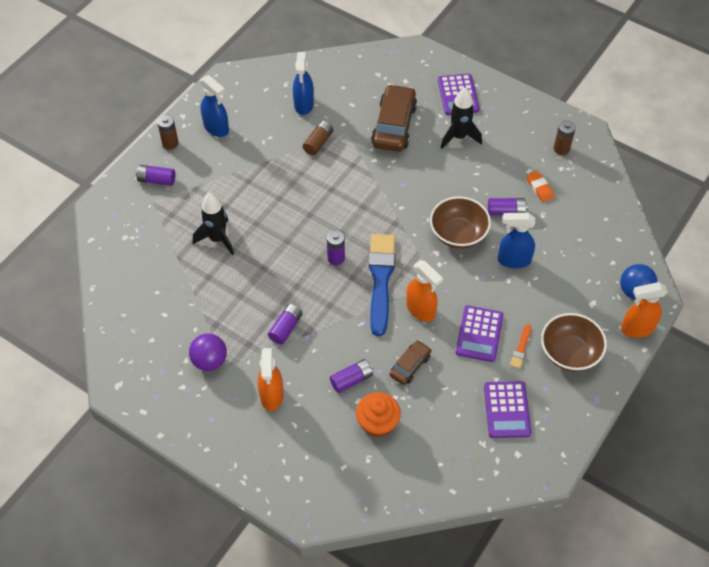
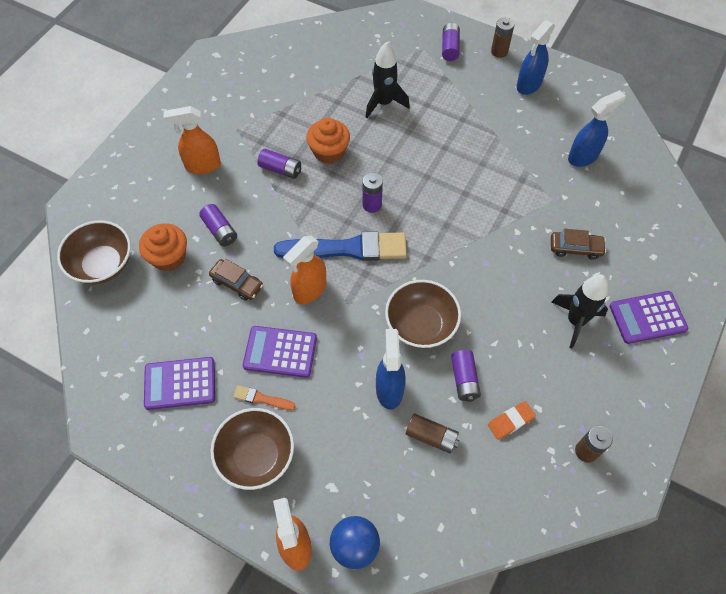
camera: 85 degrees right, 5 degrees up
(210, 361) = (241, 114): purple ball -> none
(270, 287) = (329, 152): none -> orange cupcake
(303, 105) = (583, 157): blue spray bottle -> blue spray bottle turned 150 degrees clockwise
(318, 142) = (530, 175): brown battery -> brown battery (431, 436)
(381, 481) = (103, 264): none -> brown bowl
(394, 125) = (575, 248): brown car -> brown car, size x0.54

